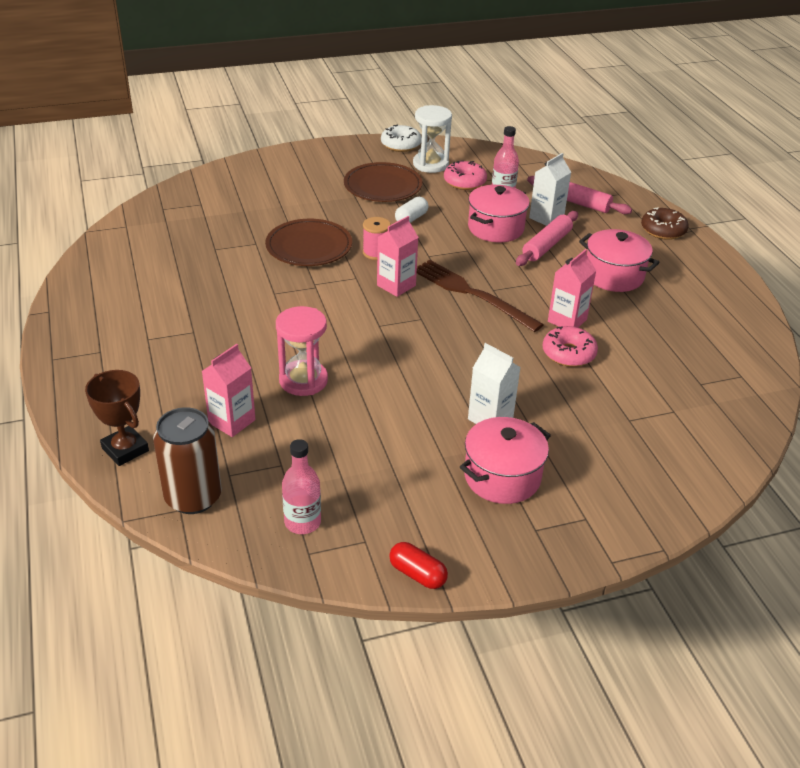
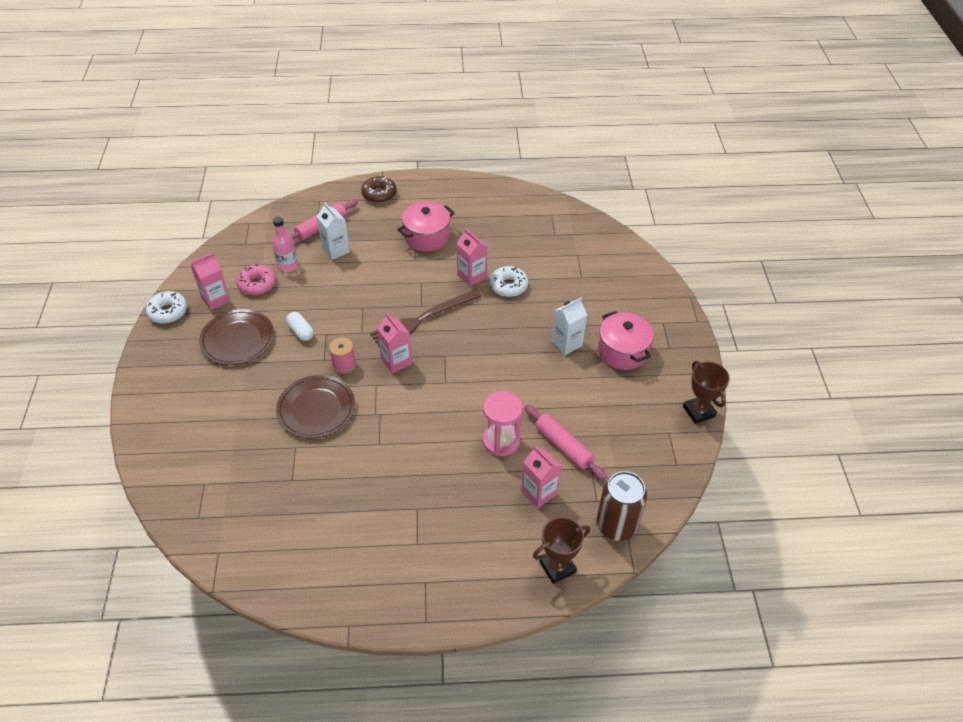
camera: 75 degrees left, 10 degrees up
(302, 522) = (649, 463): pink bottle -> none
(417, 574) = (699, 411): red capsule -> brown trophy
(430, 164) = (216, 299): white hourglass -> pink carton
(495, 228) = (338, 283): pink pot -> none
(547, 245) = (374, 260): pink rolling pin -> pink rolling pin (563, 446)
(568, 353) = (508, 286): pink donut -> white donut

